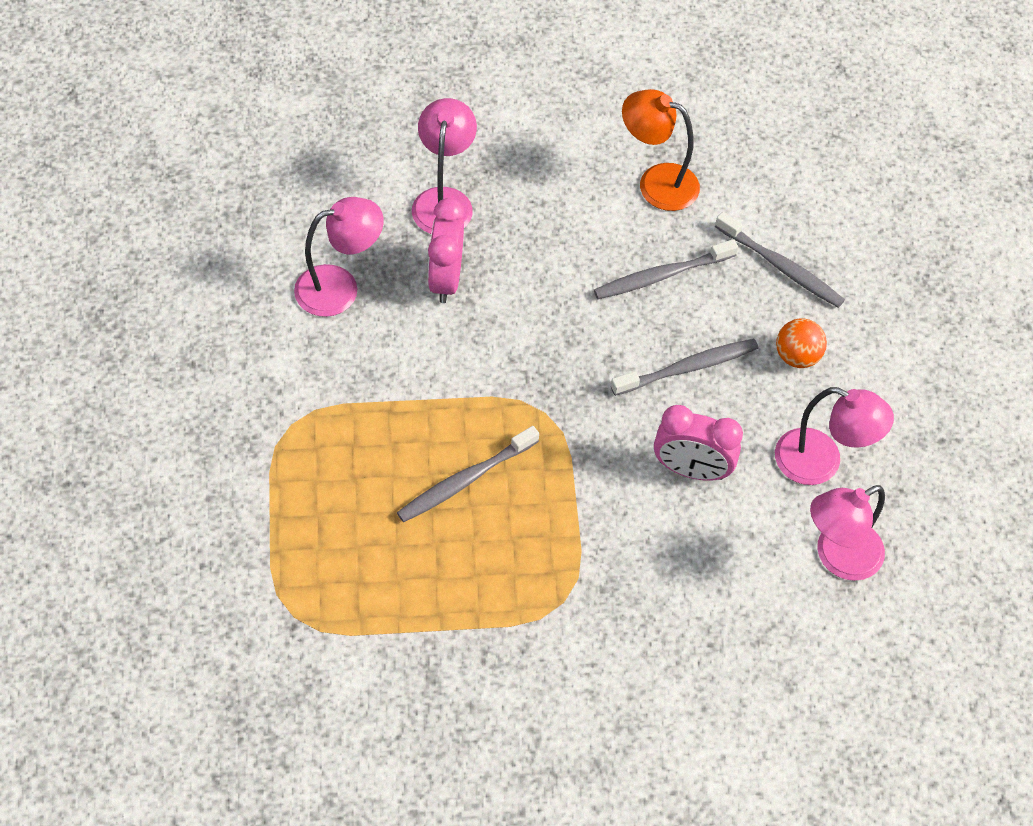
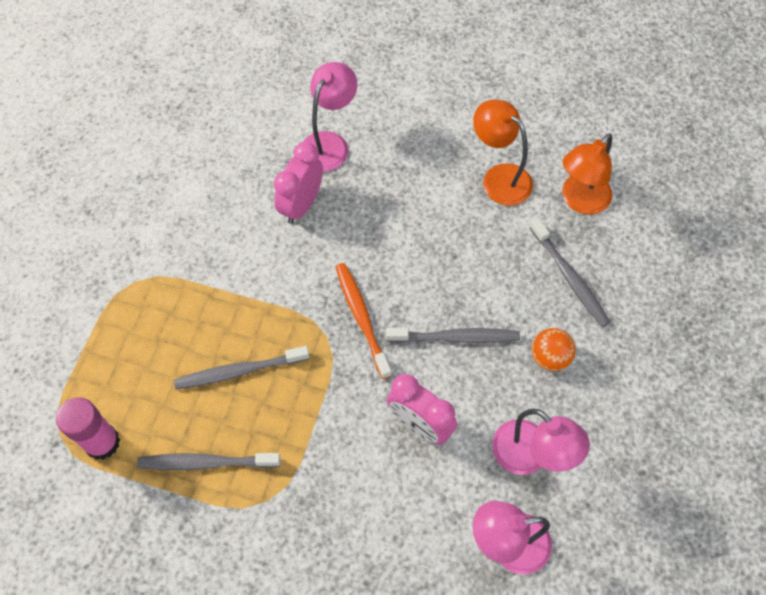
camera: 25 degrees right, 5 degrees up
(340, 287) = (221, 187): pink lamp -> none
(347, 606) = (102, 442): none -> pink glue stick
(575, 380) = (361, 318): none -> orange toothbrush
(661, 276) = (469, 254): grey toothbrush -> grey toothbrush (206, 462)
(756, 182) = (580, 201): none -> orange lamp

